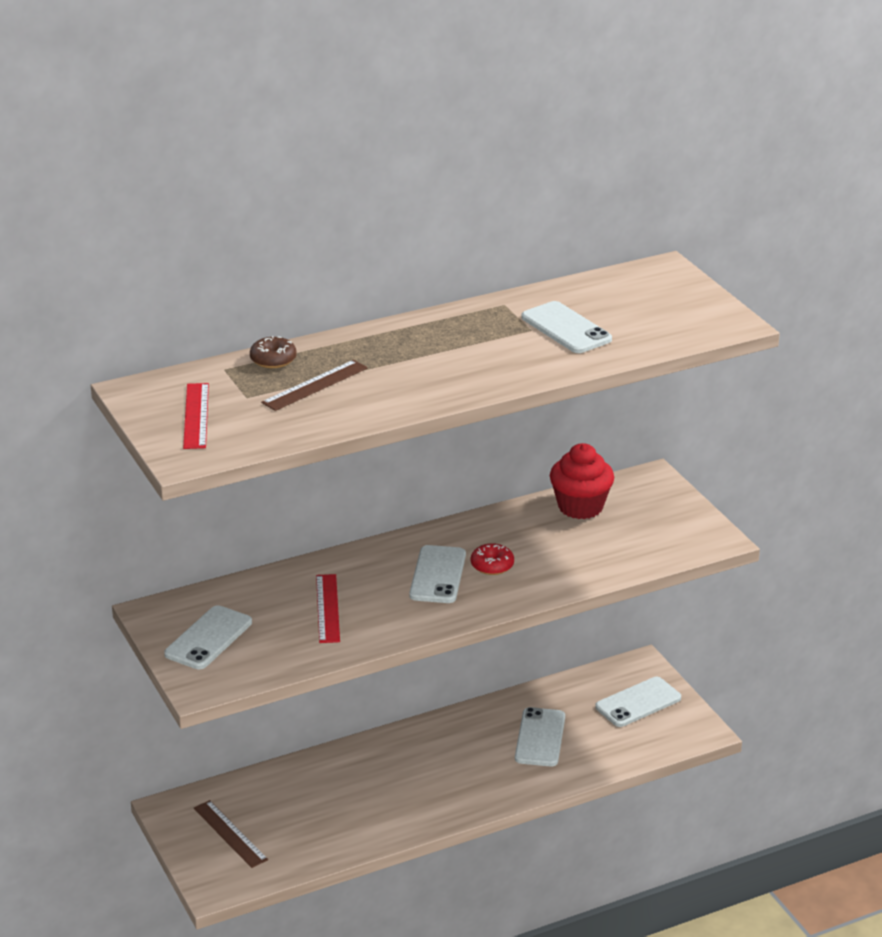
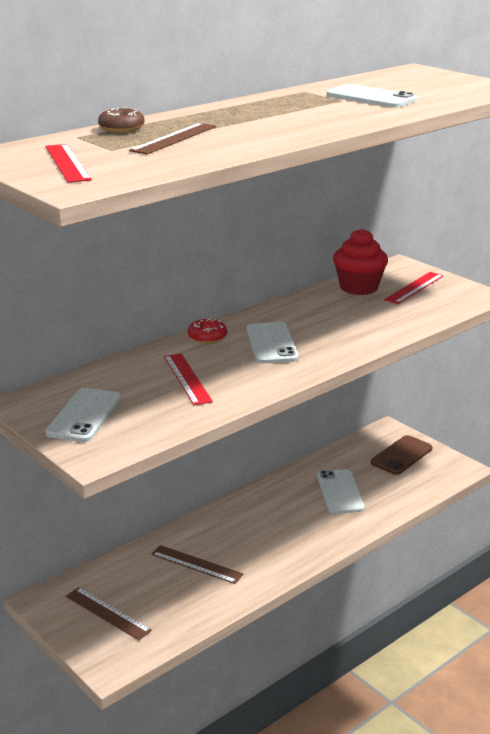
camera: 15 degrees left, 5 degrees down
(341, 797) = (196, 564): none -> brown ruler
(492, 565) = (313, 332): red donut -> red donut (207, 337)
(638, 703) = (401, 455): white phone -> brown phone
(645, 516) = (414, 288): none -> red ruler

